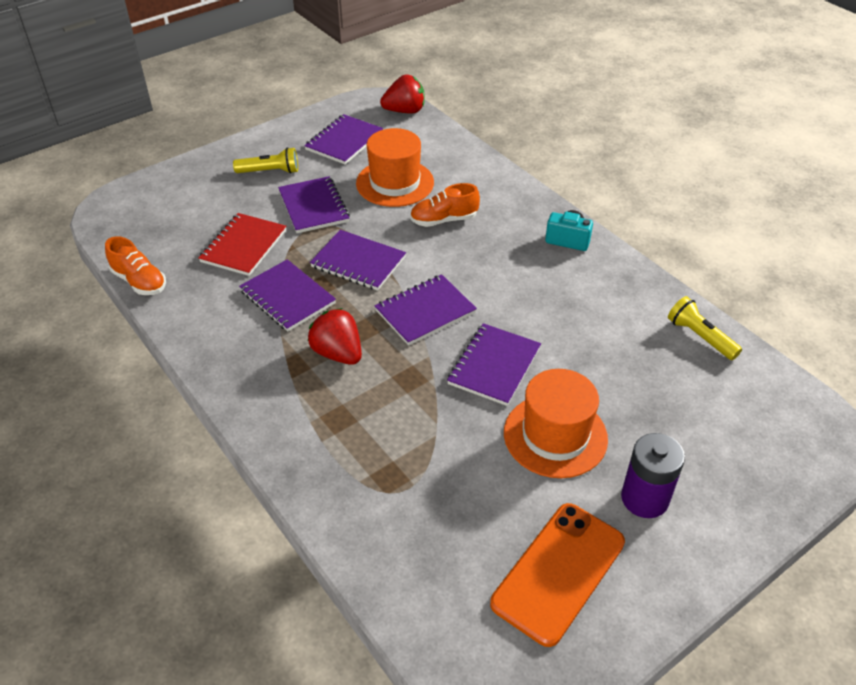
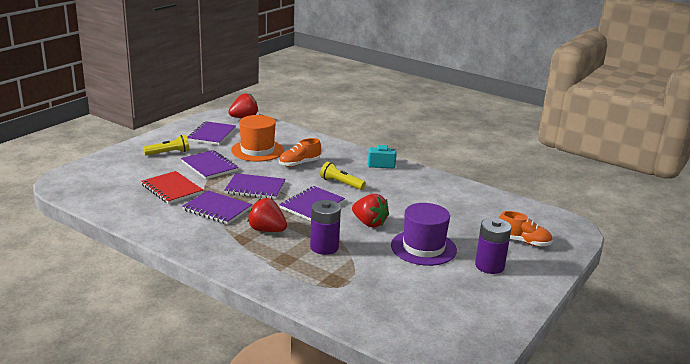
camera: 20 degrees left, 20 degrees down
(139, 281) = (106, 214): orange shoe -> orange shoe (523, 241)
(243, 246) = (172, 189): red notebook -> red notebook turned 45 degrees counterclockwise
(405, 405) = (324, 247): none -> purple battery
(494, 366) = (369, 223): purple notebook -> red strawberry
(555, 435) = (423, 248): orange hat -> purple hat
(558, 572) = (459, 304): orange phone -> none
(700, 337) = (481, 196): yellow flashlight -> yellow flashlight (341, 183)

